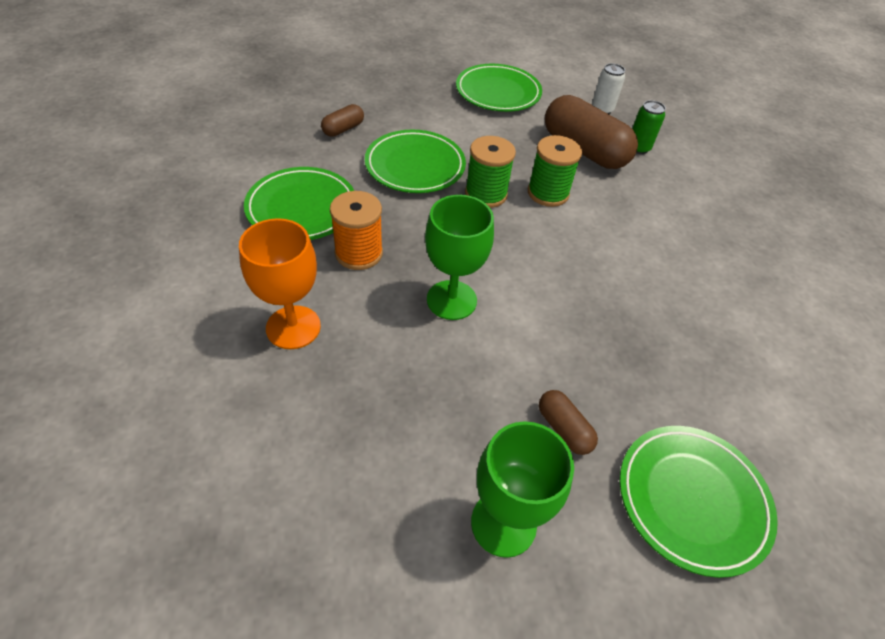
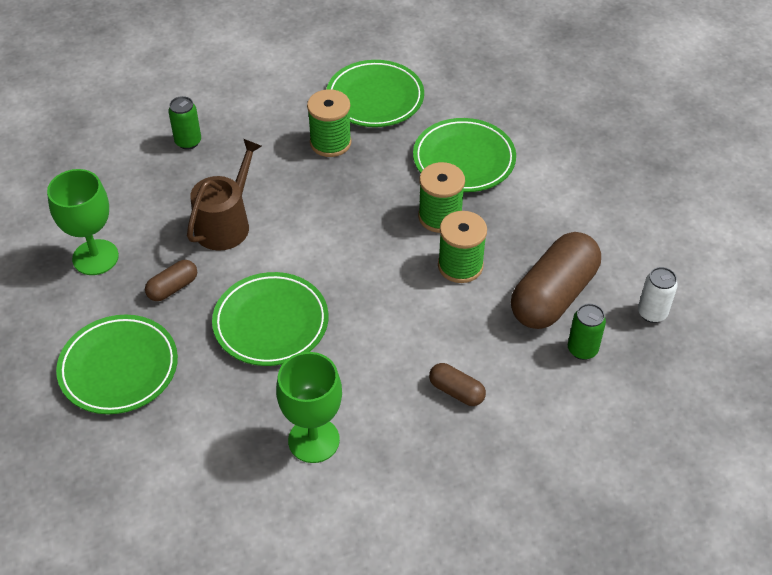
camera: 85 degrees right, 0 degrees up
(293, 327) = (242, 123): orange goblet -> none
(306, 390) = (188, 142): none -> green can
(343, 129) = (501, 100): brown capsule -> brown capsule (456, 391)
(359, 253) = (330, 143): orange spool -> green spool
(451, 300) = (291, 208): green goblet -> green goblet (313, 440)
(465, 363) = (226, 224): none -> brown watering can
(498, 92) = (636, 210): green plate -> green plate (271, 323)

